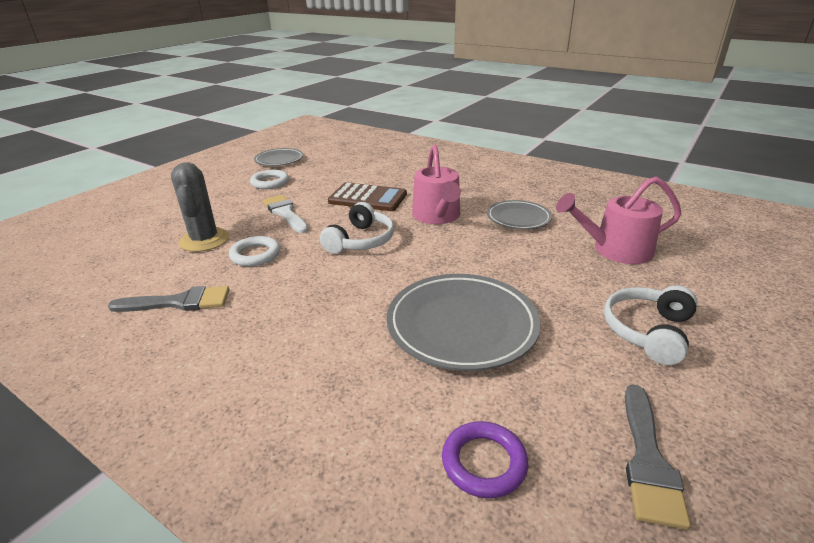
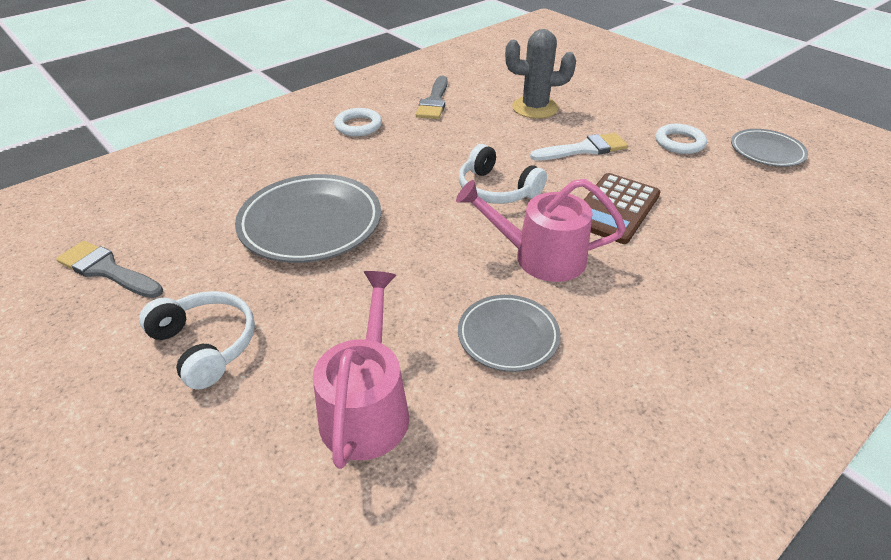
camera: 105 degrees right, 10 degrees up
(255, 255) = (494, 131): white ring -> white ring (358, 126)
(484, 462) = (178, 200): purple ring -> none

